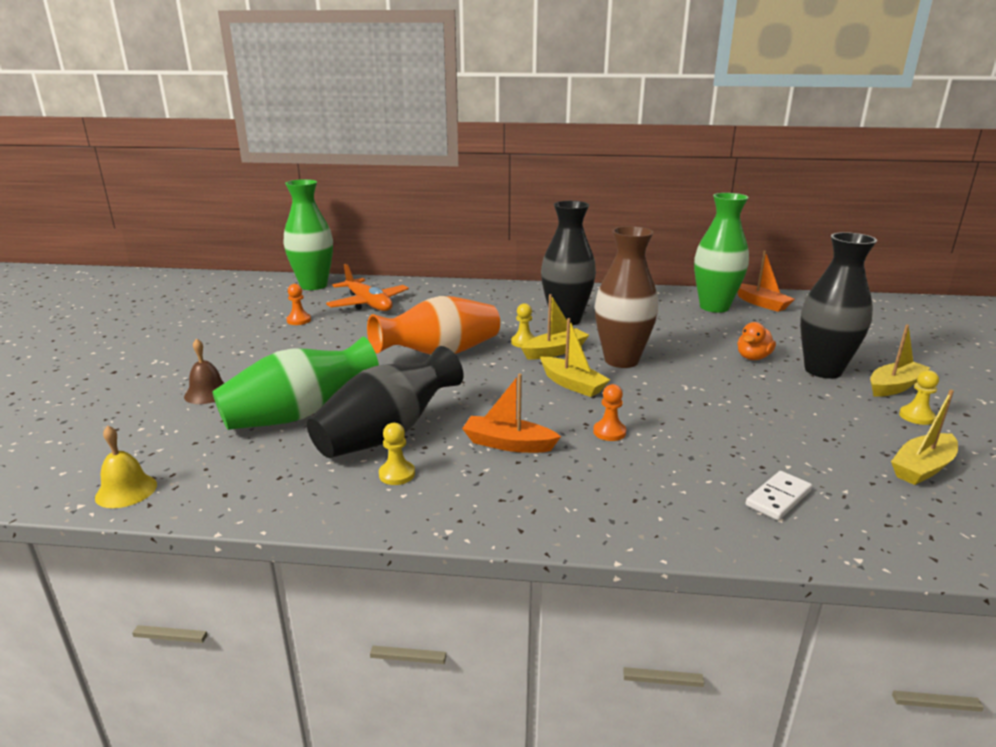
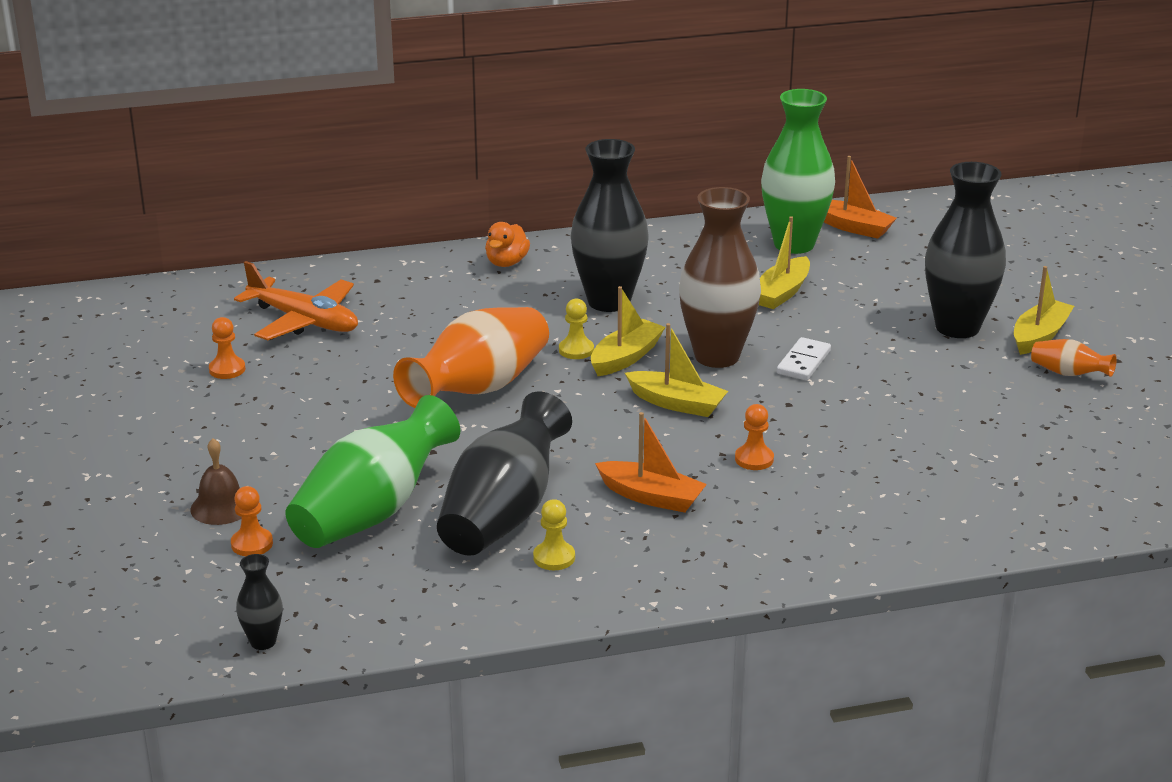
camera: 20 degrees left, 5 degrees up
(126, 490) = (263, 642): yellow bell -> black vase
(199, 420) = (252, 544): none -> orange pawn
(313, 285) = (184, 299): green vase -> none
(508, 444) = (651, 497): orange boat -> orange boat turned 150 degrees counterclockwise
(753, 357) = (872, 322): orange duck -> orange duck (506, 263)
(778, 498) = (955, 499): white domino -> white domino (803, 362)
(916, 416) = (1068, 373): yellow pawn -> orange vase
(922, 468) = (1083, 436): yellow boat -> yellow boat (782, 293)

